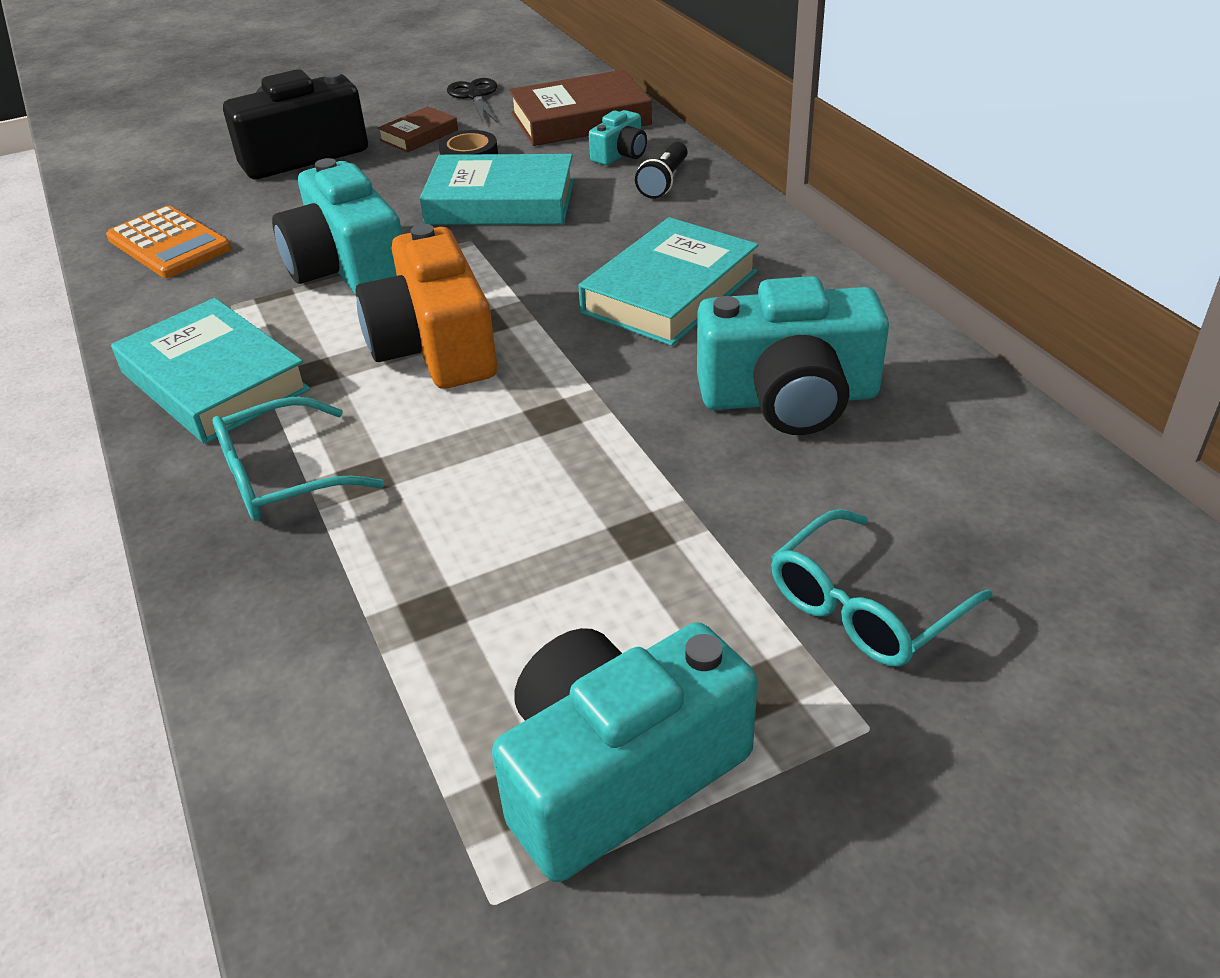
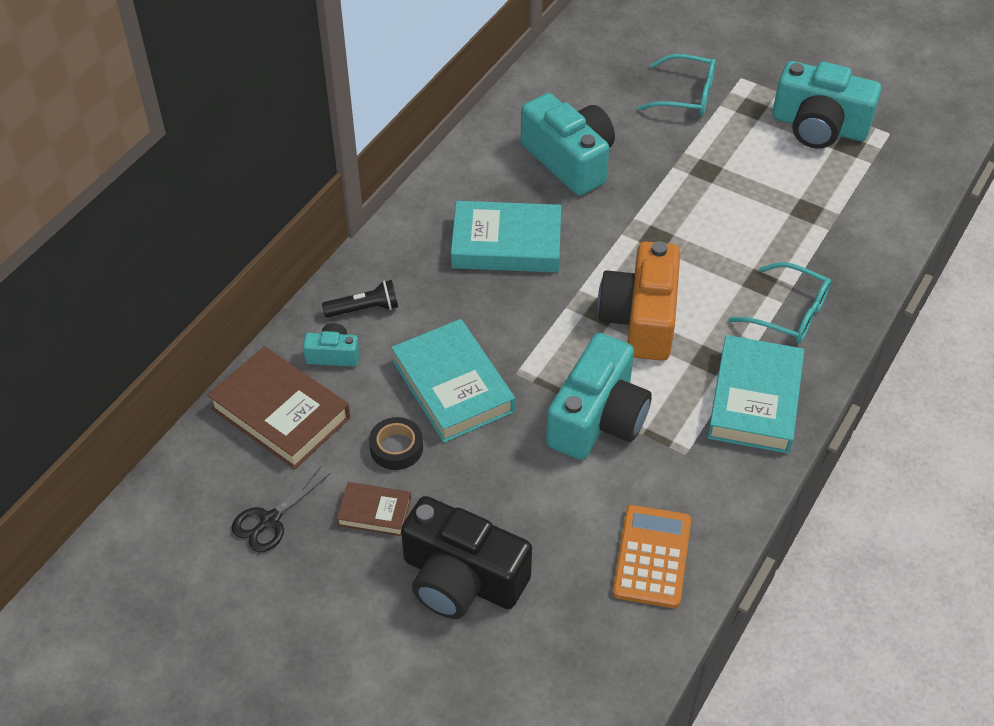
camera: 125 degrees left, 10 degrees up
(435, 346) = (641, 319): orange camera -> orange camera turned 150 degrees clockwise

